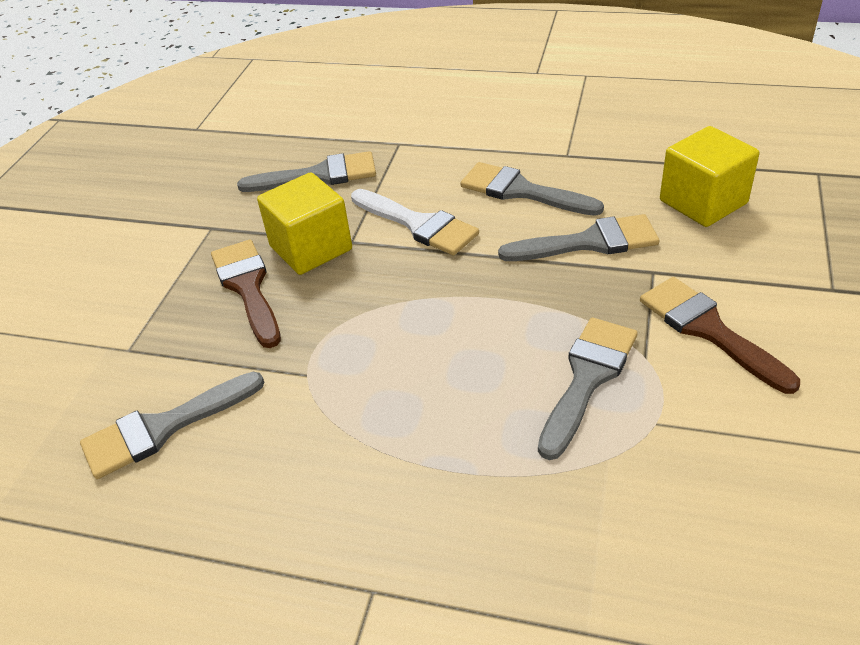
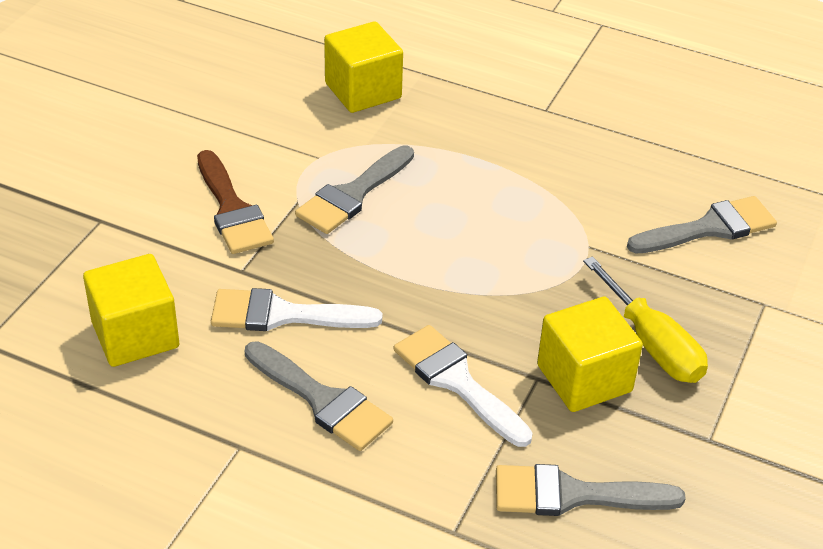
camera: 175 degrees left, 0 degrees up
(248, 287) = (652, 344): brown brush -> yellow screwdriver
(589, 242) = (283, 314): grey brush -> white brush
(660, 561) = (363, 91): none -> yellow cube

